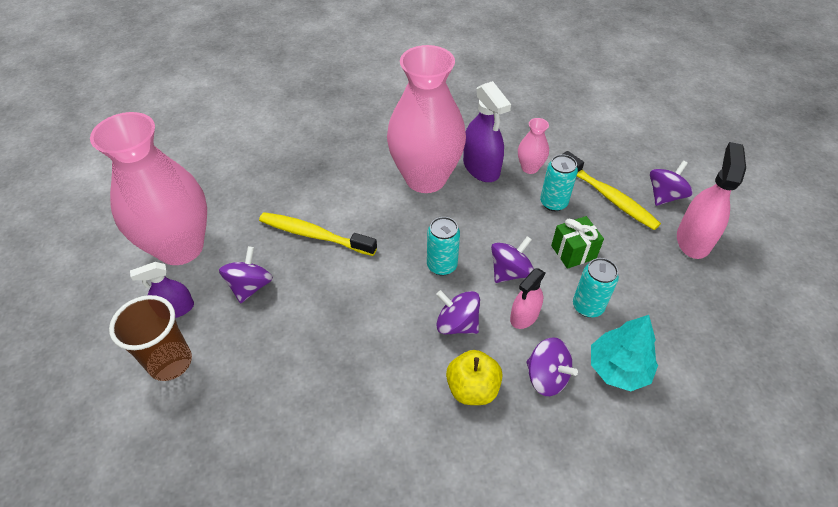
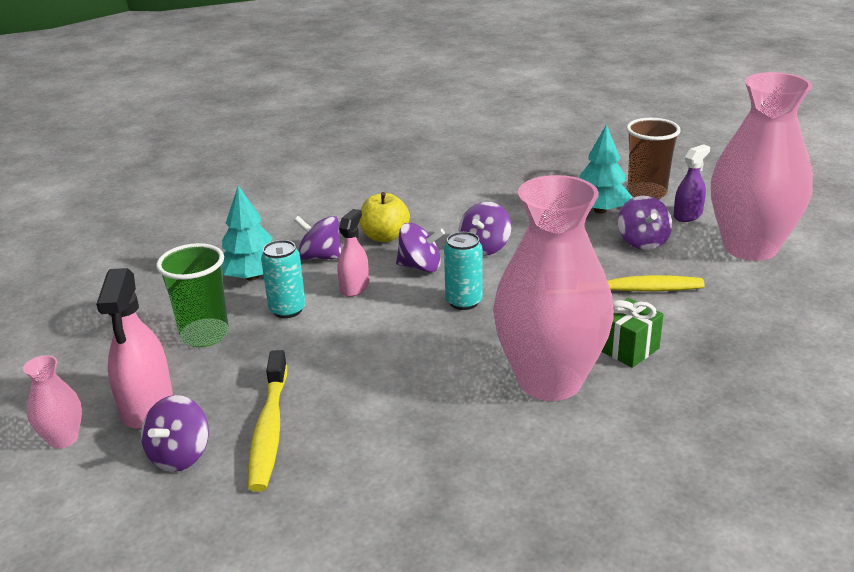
camera: 160 degrees right, 20 degrees down
(241, 350) = (600, 210): none -> turquoise tree
(481, 168) = (479, 418): purple spray bottle -> none
(510, 272) = (383, 315): purple spinning top -> purple spinning top (485, 248)
(529, 168) = (403, 439): pink vase -> pink vase (63, 439)
(553, 203) = (352, 399): turquoise can -> none
(573, 252) = (312, 352): green gift -> green gift (628, 349)
(609, 197) = (269, 430): yellow toothbrush -> yellow toothbrush turned 120 degrees counterclockwise
(659, 299) = (204, 335): none -> green cup

